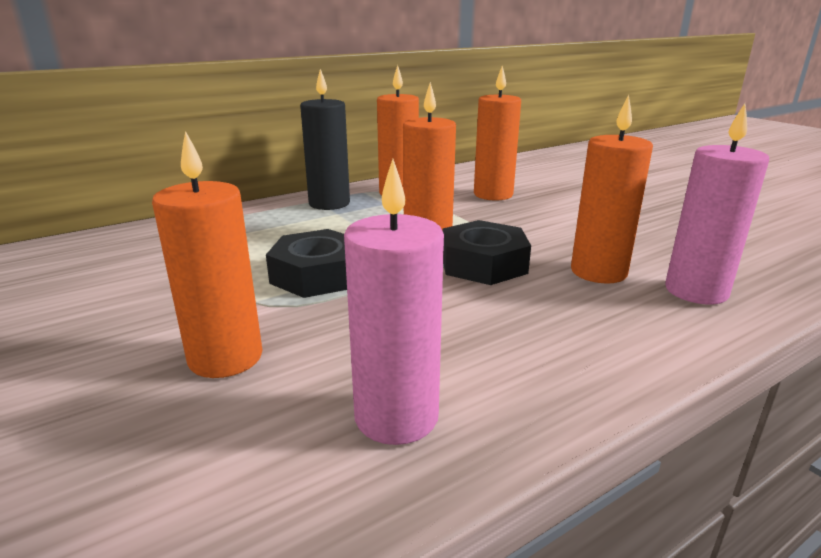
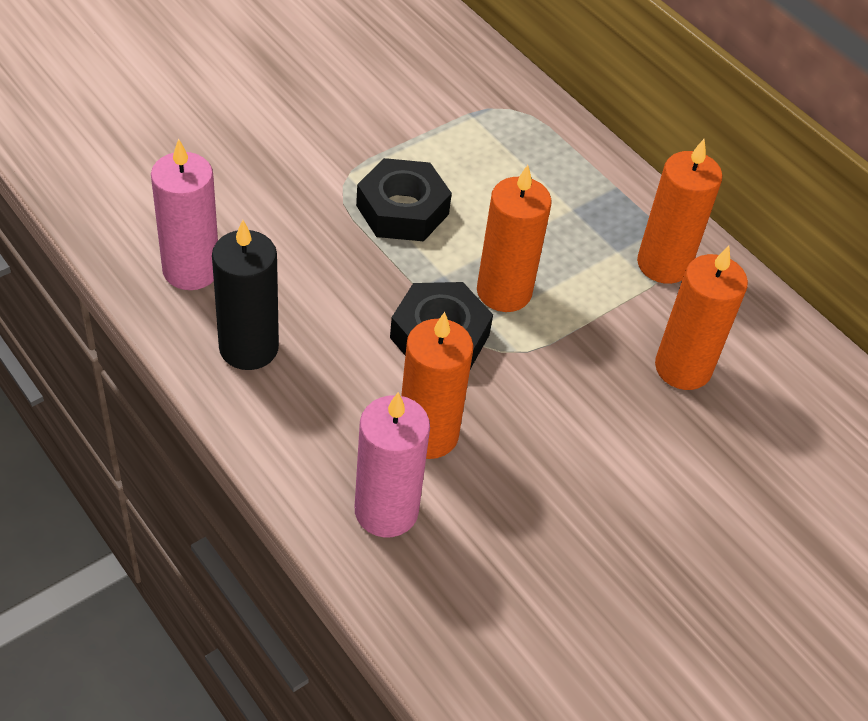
camera: 80 degrees right, 25 degrees up
(225, 358) = (262, 175): orange candle -> none
(329, 203) = (607, 199): black candle -> black candle (249, 348)

